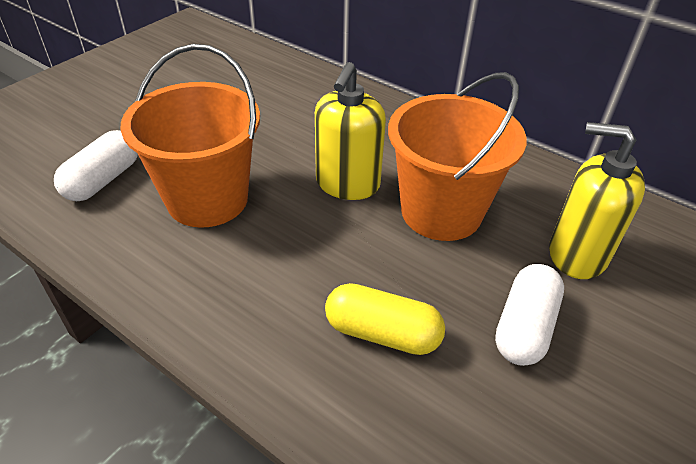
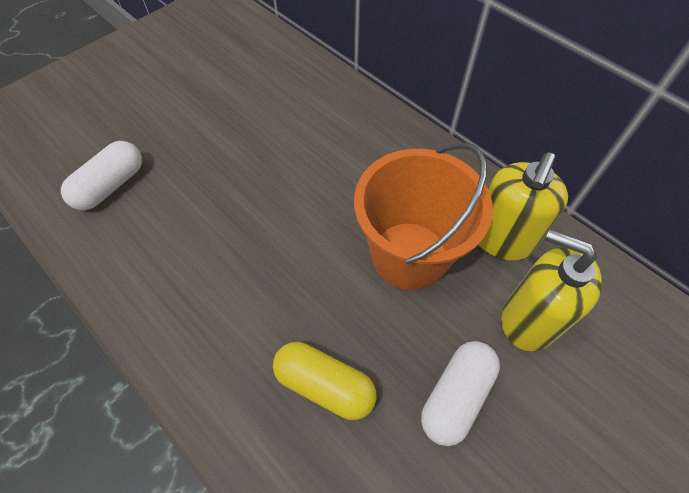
camera: 10 degrees right, 15 degrees up
(207, 199) = (198, 217): orange bucket -> none
(347, 184) = (328, 213): yellow soap dispenser -> yellow soap dispenser (501, 239)

